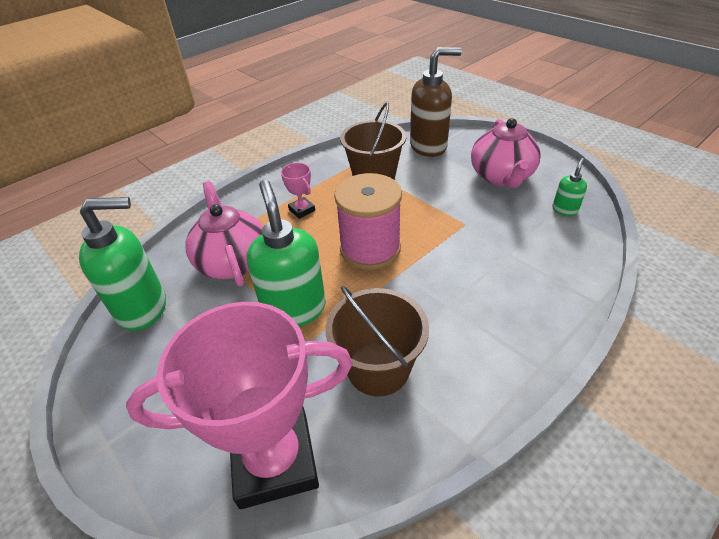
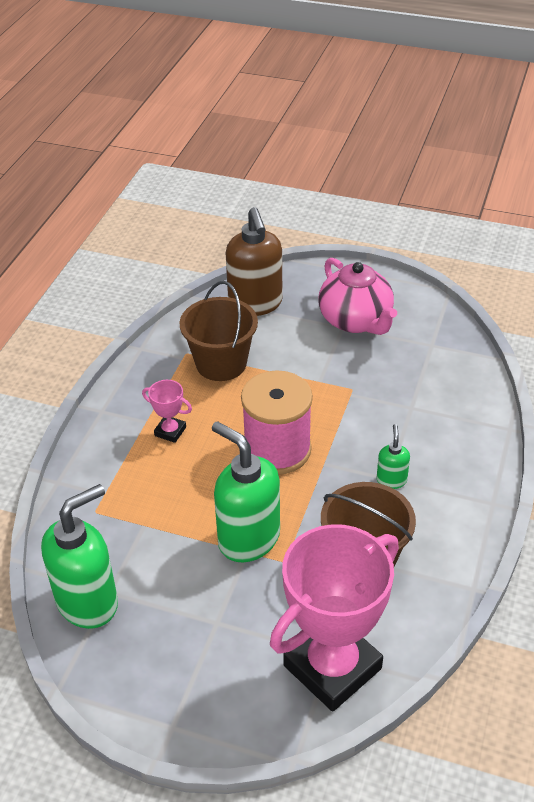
camera: 30 degrees left, 0 degrees up
(233, 261) = (142, 517): pink teapot -> none
(429, 146) = (255, 304): brown soap dispenser -> brown soap dispenser turned 120 degrees clockwise
(564, 210) = (436, 341): green soap dispenser -> green soap dispenser (391, 480)

